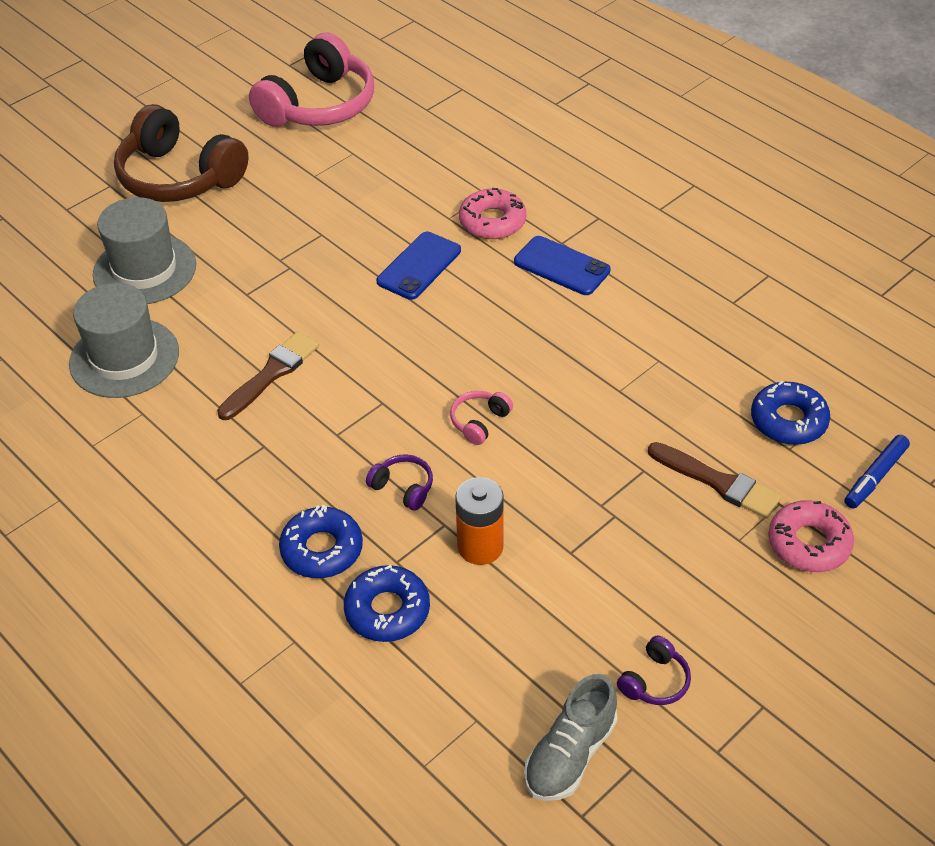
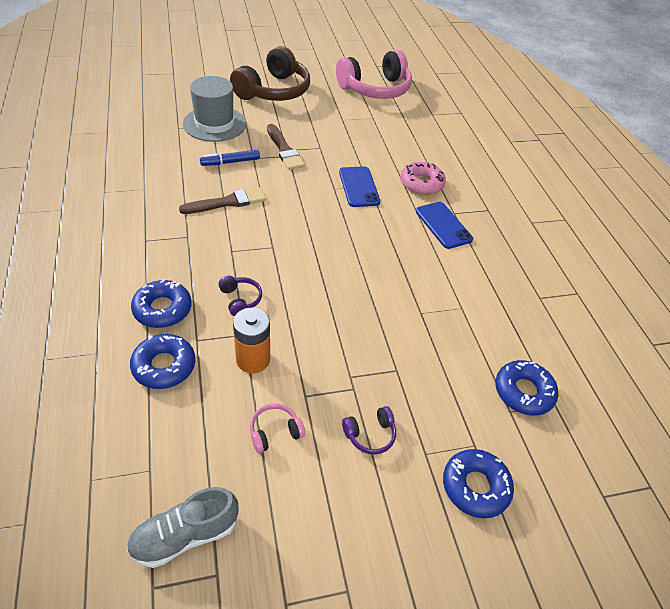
camera: 25 degrees right, 0 degrees up
(124, 358) = (163, 159): grey hat -> none
(179, 176) = (273, 91): brown headphones -> brown headphones turned 120 degrees counterclockwise
(419, 266) = (359, 187): blue phone -> blue phone turned 75 degrees counterclockwise
(479, 422) = (318, 286): pink headphones -> pink headphones (275, 432)
(654, 681) = (286, 519): purple headphones -> purple headphones (370, 434)
(718, 482) = (441, 406): brown brush -> brown brush (284, 150)
(809, 543) = (475, 486): pink donut -> blue donut
(875, 477) = (561, 467): blue marker -> blue marker (230, 162)

